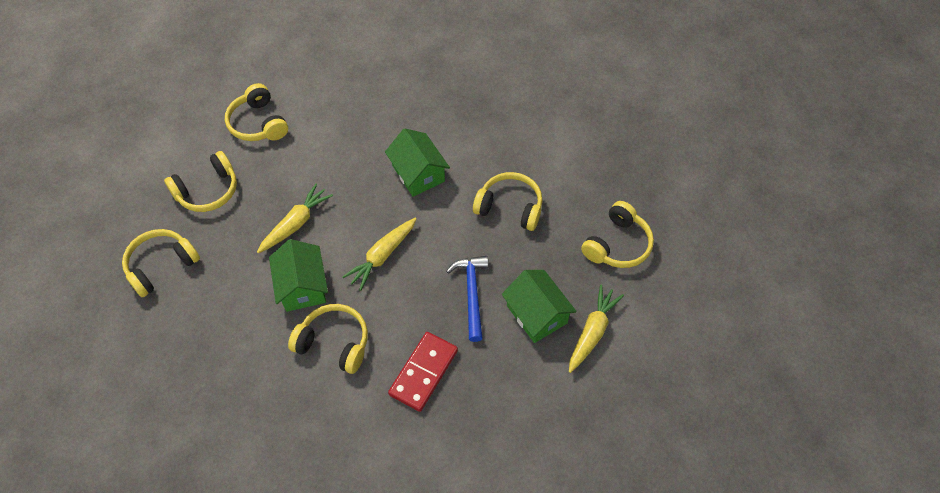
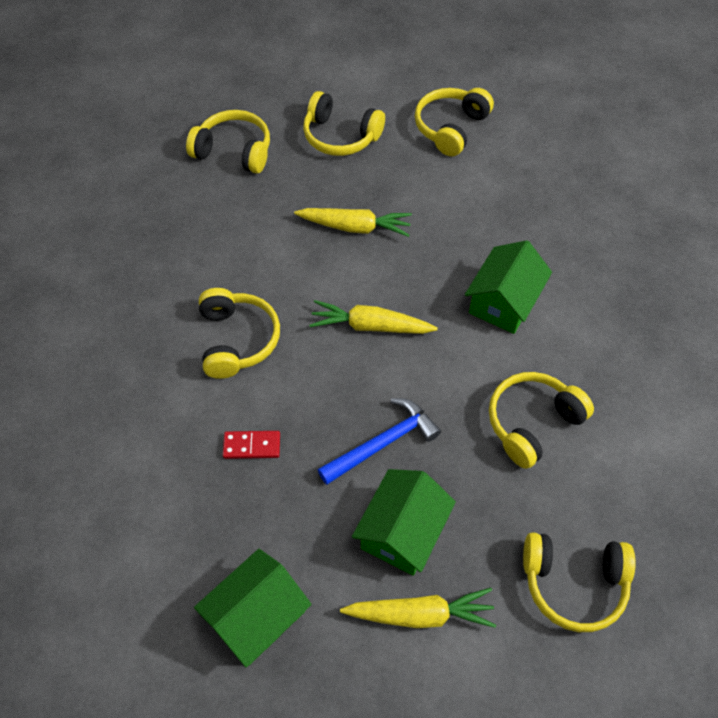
camera: 60 degrees right, 0 degrees up
(302, 286) = (285, 275): green house -> green house (257, 616)
(424, 372) = (252, 446): red domino -> red domino, size x0.57
(510, 207) = (532, 422): yellow headphones -> yellow headphones turned 120 degrees counterclockwise

